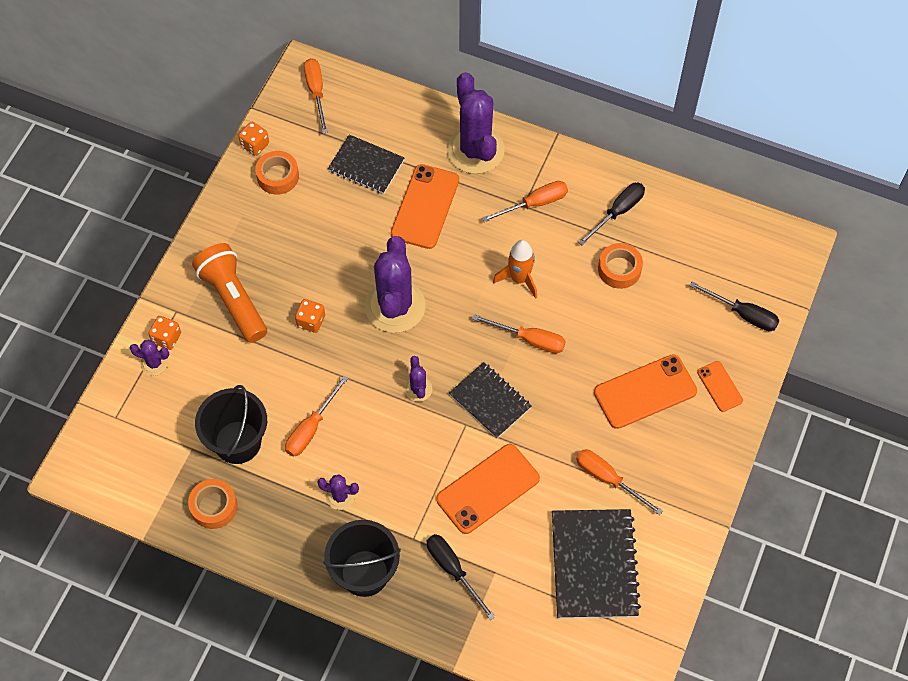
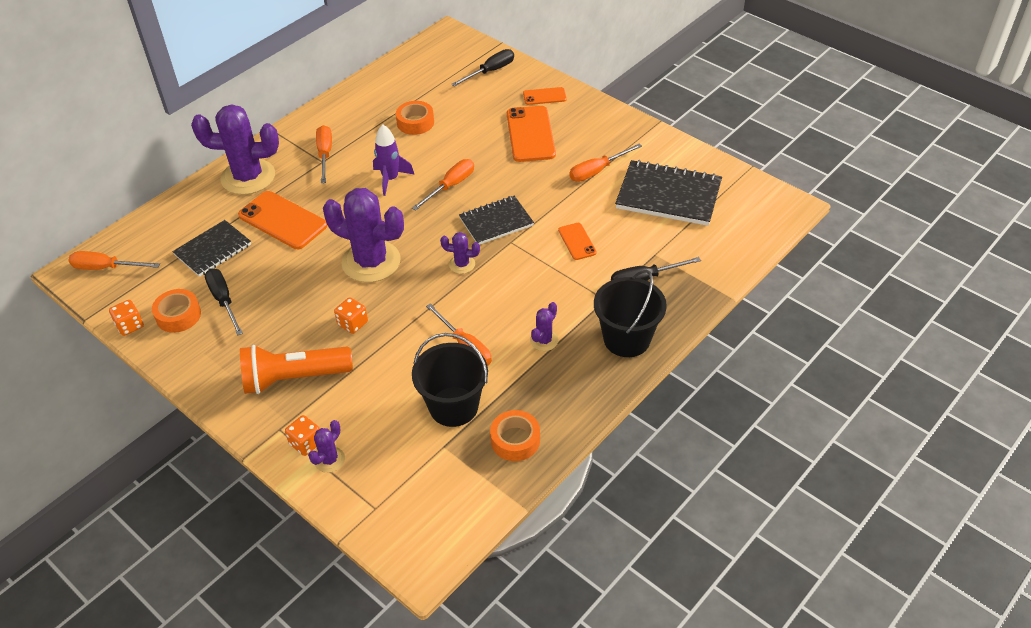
camera: 70 degrees left, 15 degrees down
(488, 489) = (577, 241): orange phone -> orange phone, size x0.53
(519, 279) = (390, 179): orange rocket -> purple rocket
(618, 212) = (363, 111): black screwdriver -> black screwdriver (224, 300)

